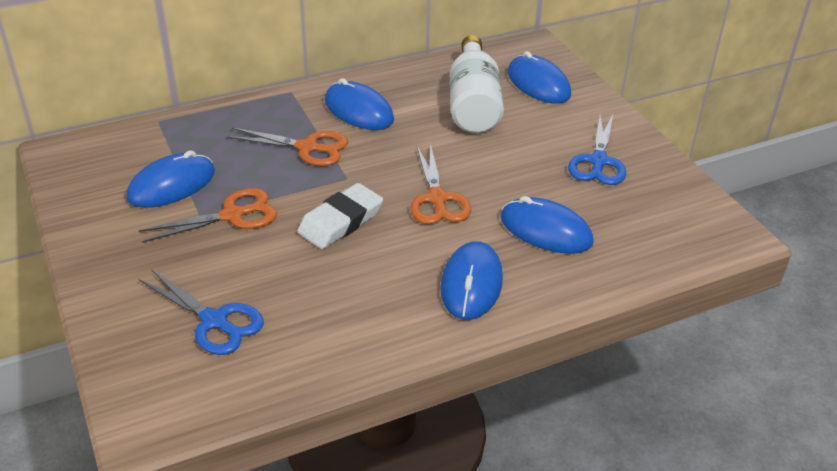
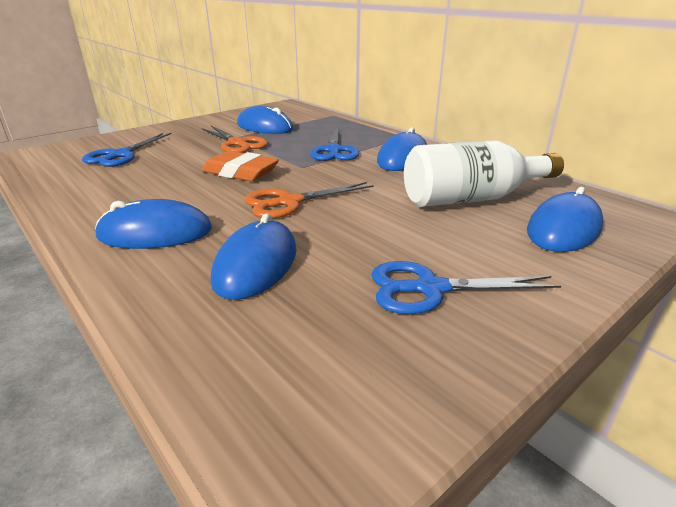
camera: 75 degrees right, 10 degrees down
(307, 147) = (334, 150): orange scissors -> blue scissors
(340, 221) = (240, 172): white eraser -> orange eraser

